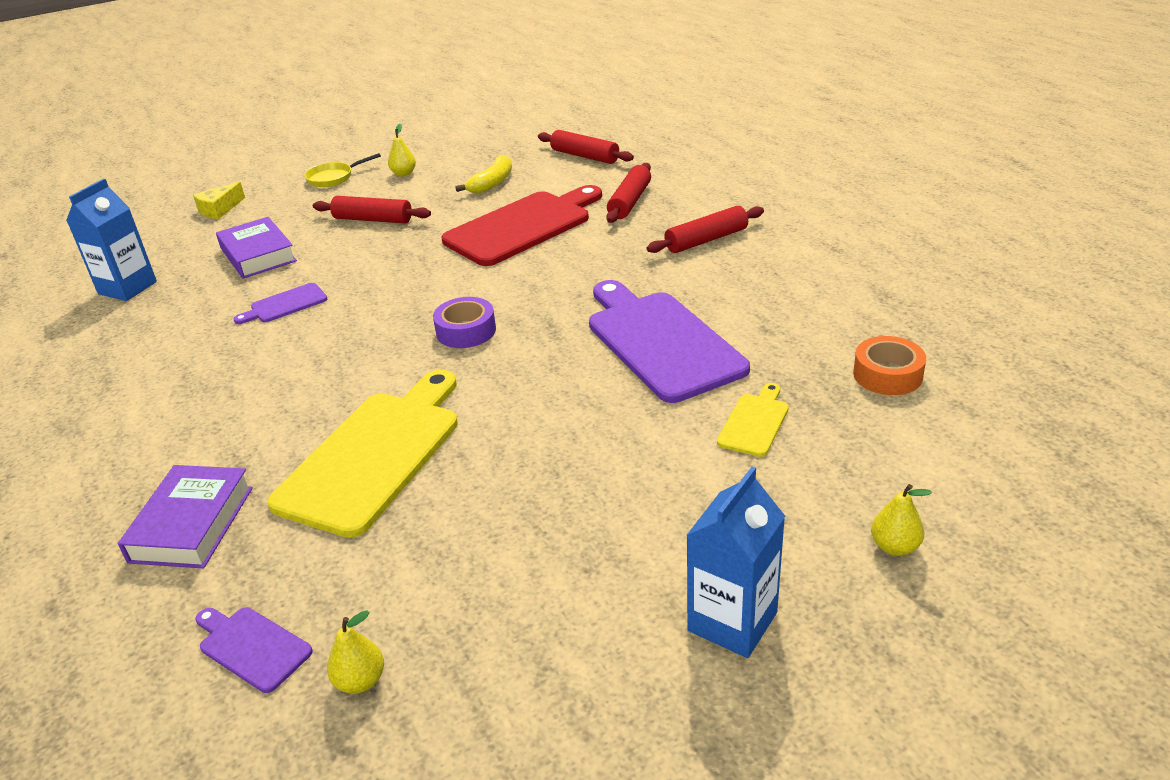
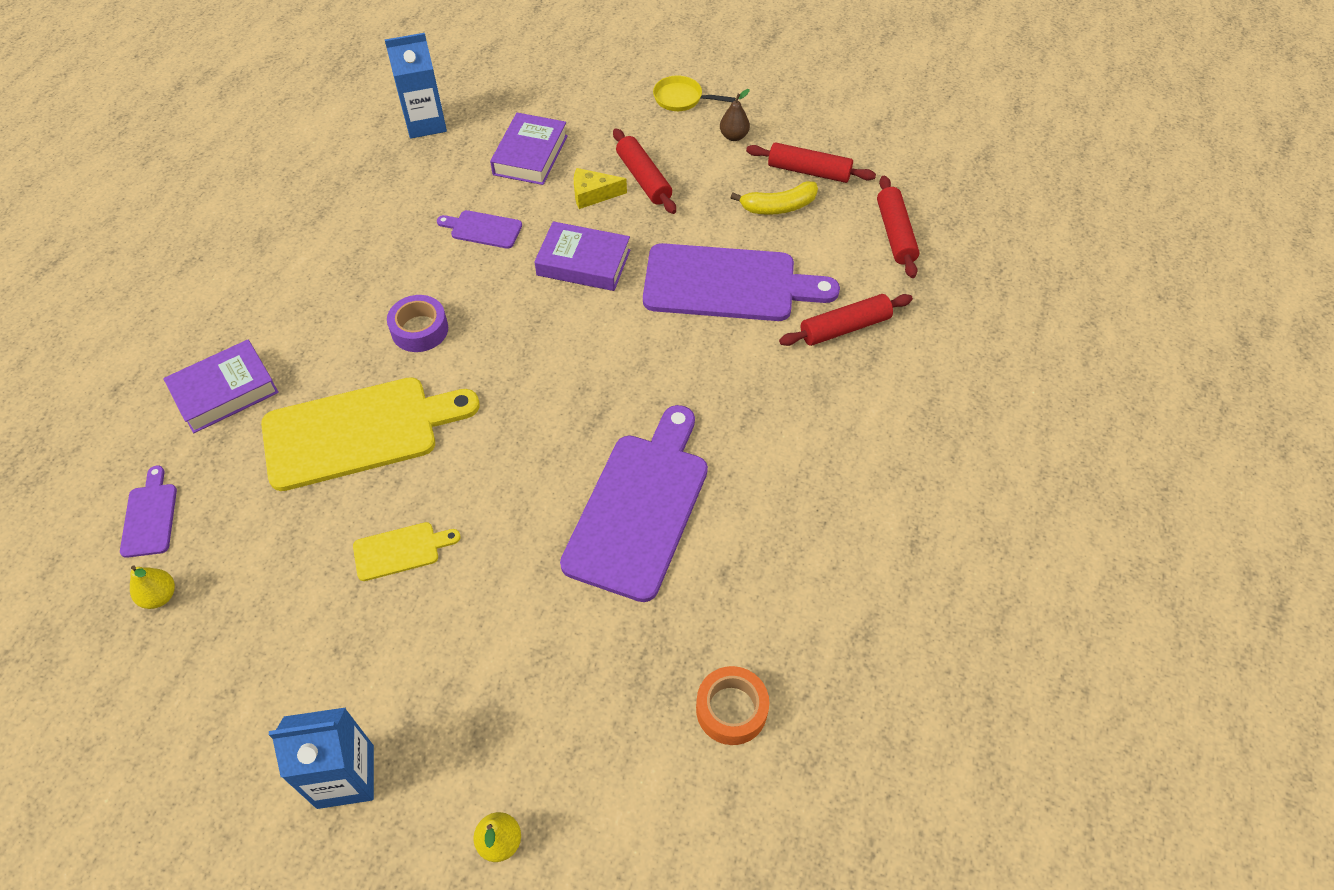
camera: 45 degrees right, 20 degrees up
(219, 209) = (568, 75): yellow cheese -> yellow cheese (593, 194)
(401, 274) = (583, 262): none -> purple book
(404, 174) = (734, 136): yellow pear -> brown pear
(466, 331) = (544, 367): purple tape -> purple tape (419, 330)
(523, 226) = (727, 284): red cutting board -> purple cutting board
(706, 240) = (832, 432): red rolling pin -> red rolling pin (809, 171)
(755, 422) = (582, 648): yellow cutting board -> yellow cutting board (400, 550)

